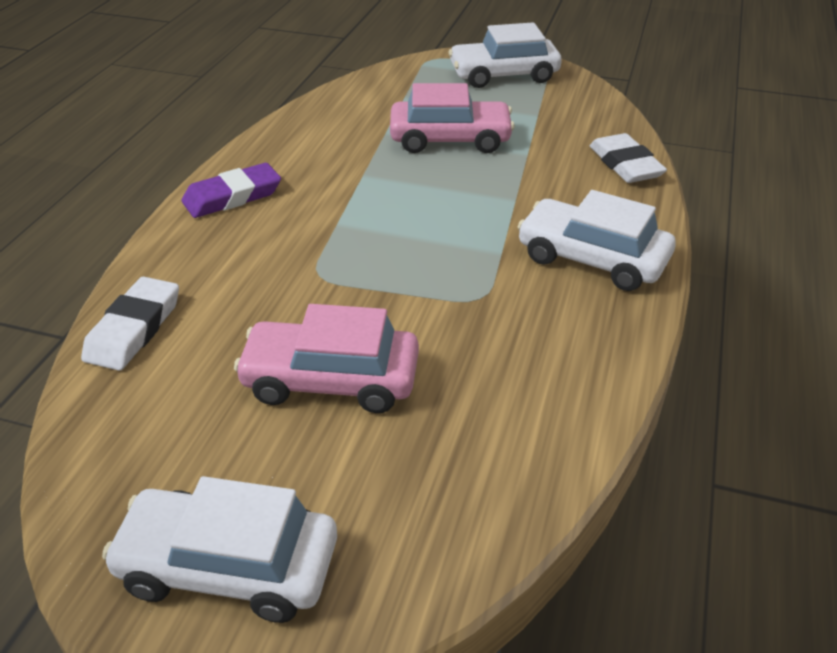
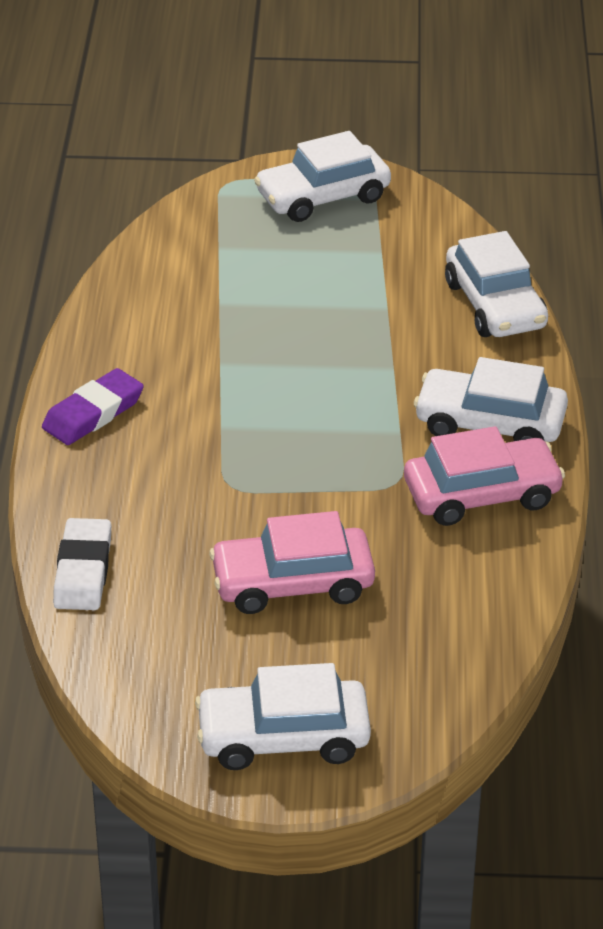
camera: 15 degrees left, 0 degrees up
(450, 139) = (296, 301): pink car -> pink car (482, 494)
(625, 164) = (495, 305): white eraser -> white car

